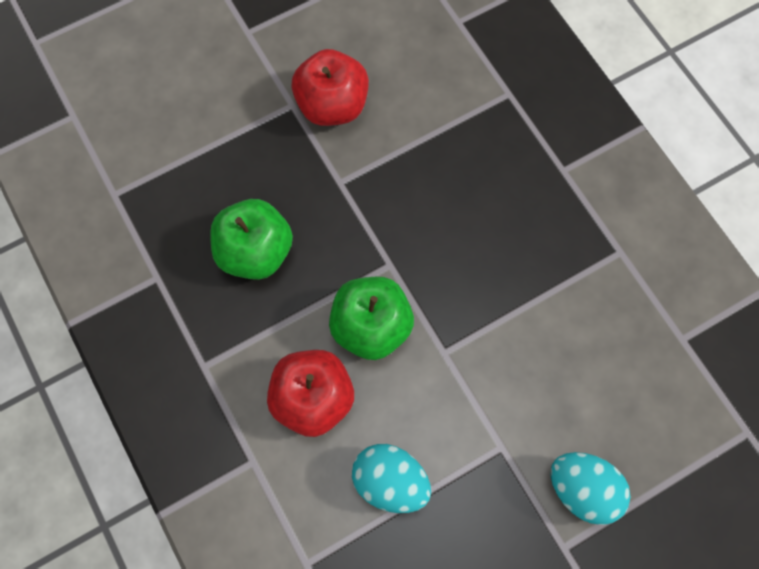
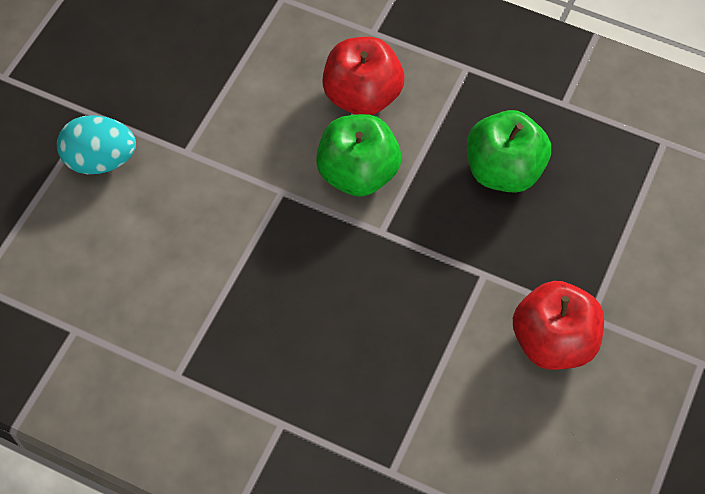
camera: 145 degrees right, 10 degrees down
(390, 481) = (258, 79): turquoise egg -> none

